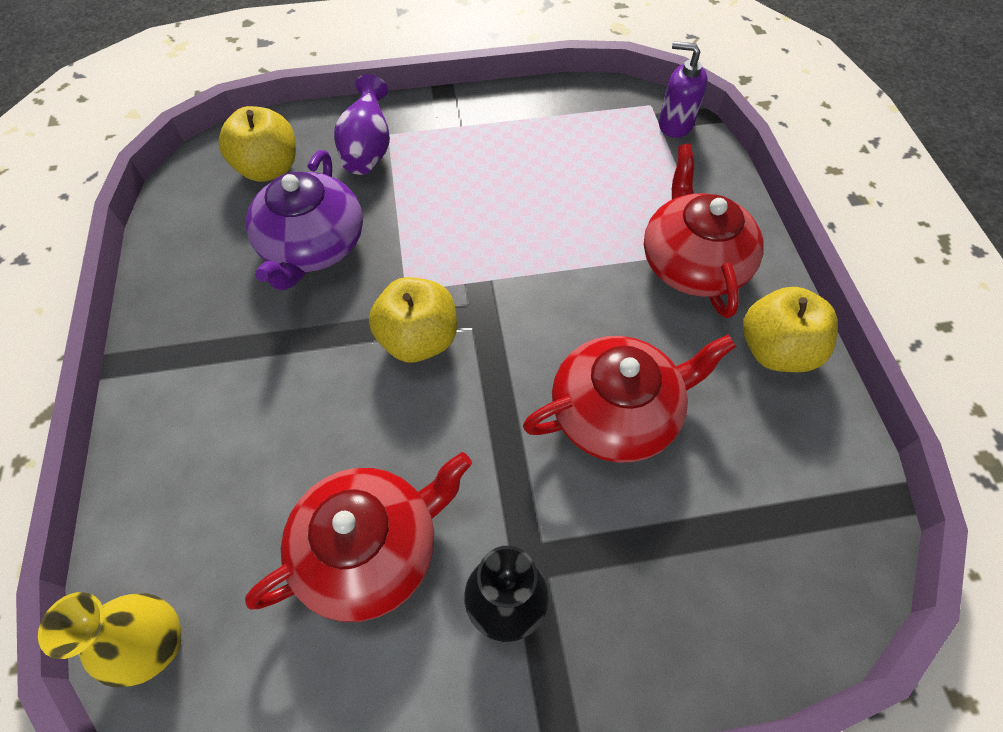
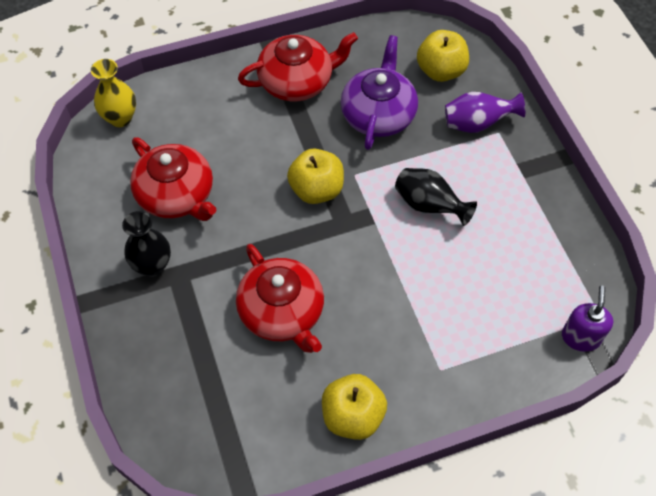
camera: 80 degrees right, 0 degrees up
(312, 246) = (378, 114): purple teapot -> purple teapot turned 105 degrees clockwise
(478, 218) = (429, 205): none -> black vase
(692, 262) = (423, 356): red teapot -> red teapot (297, 81)

